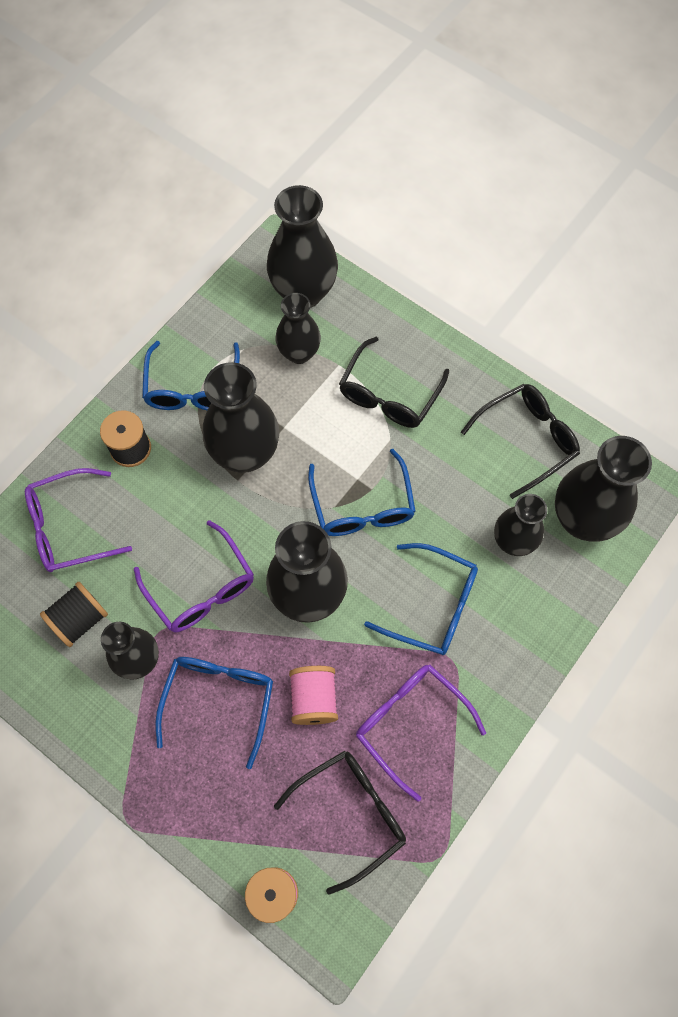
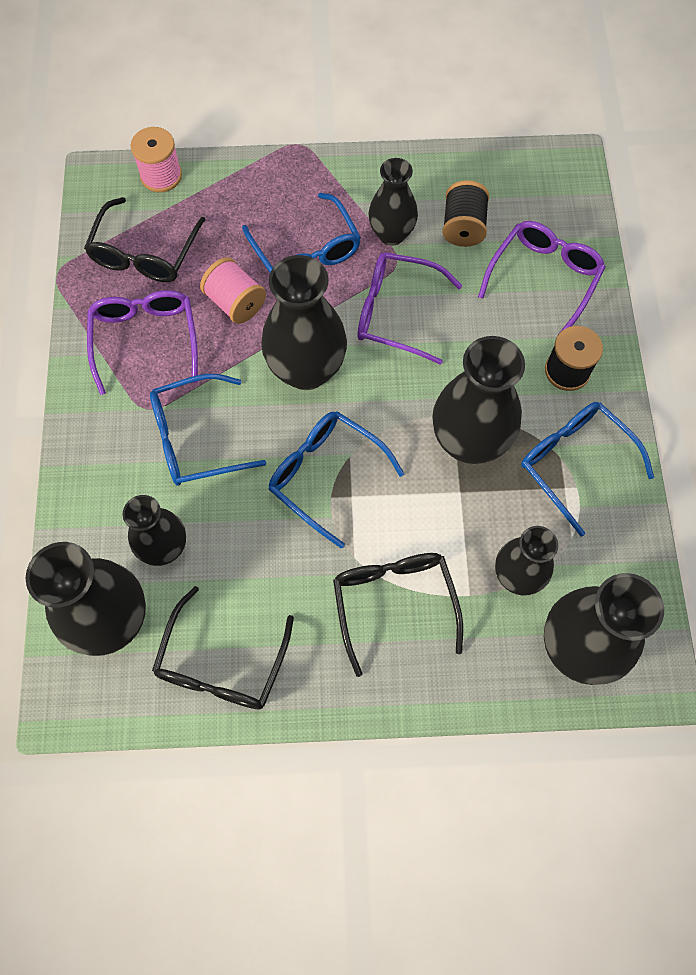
camera: 140 degrees right, 0 degrees up
(410, 723) = (145, 340): purple glasses -> purple glasses turned 105 degrees counterclockwise

